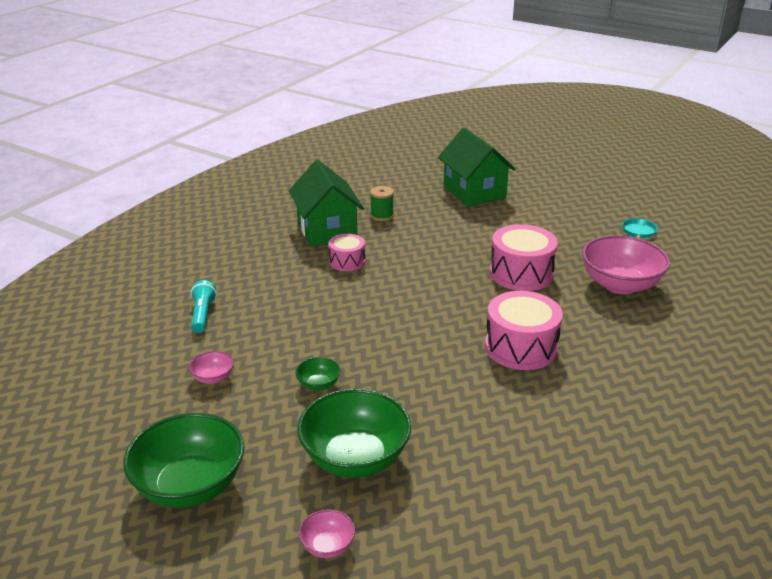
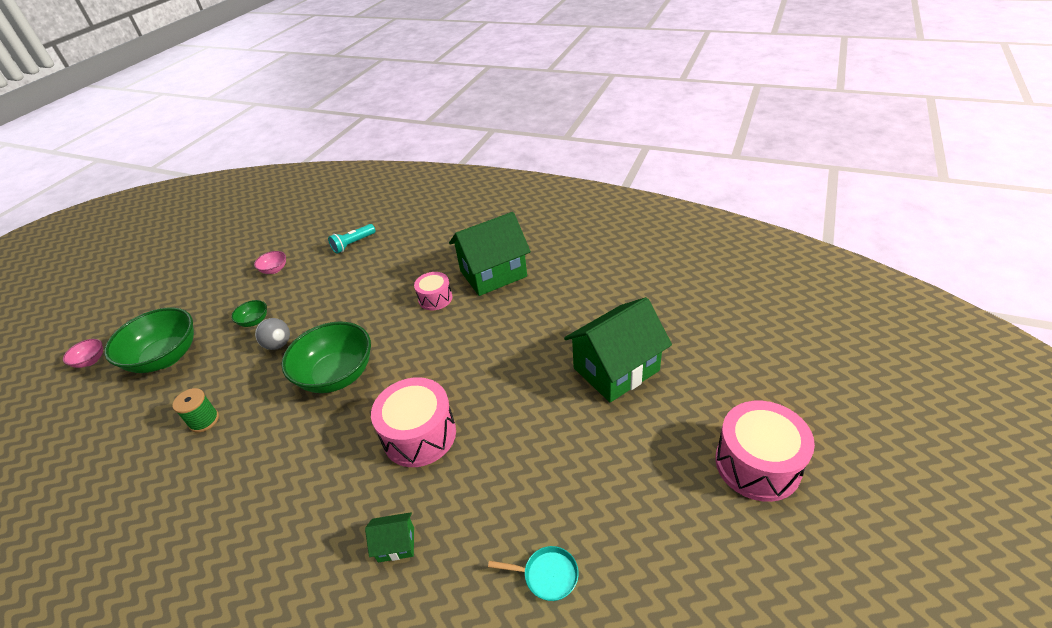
camera: 85 degrees right, 10 degrees up
(190, 485) = (170, 290): green bowl -> green bowl (337, 375)
(203, 314) = (353, 244): turquoise flashlight -> turquoise flashlight turned 150 degrees clockwise
(373, 360) = (278, 344): none -> grey ball
(382, 215) = (531, 303): green spool -> green spool (204, 420)
(521, 347) = (279, 446): pink drum -> pink drum (757, 464)
(620, 285) = (396, 544): pink bowl -> green house

